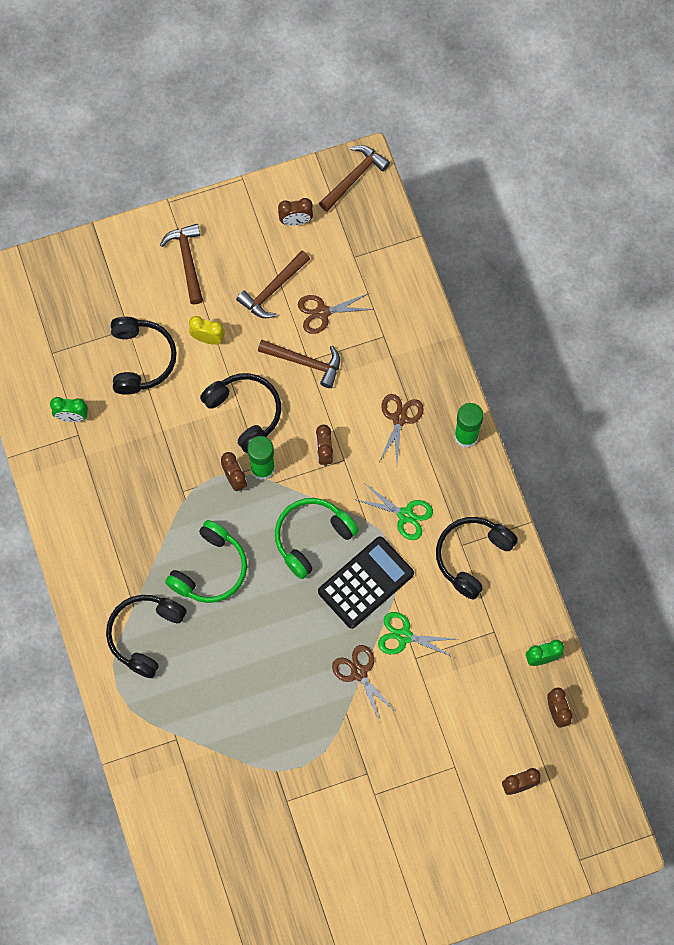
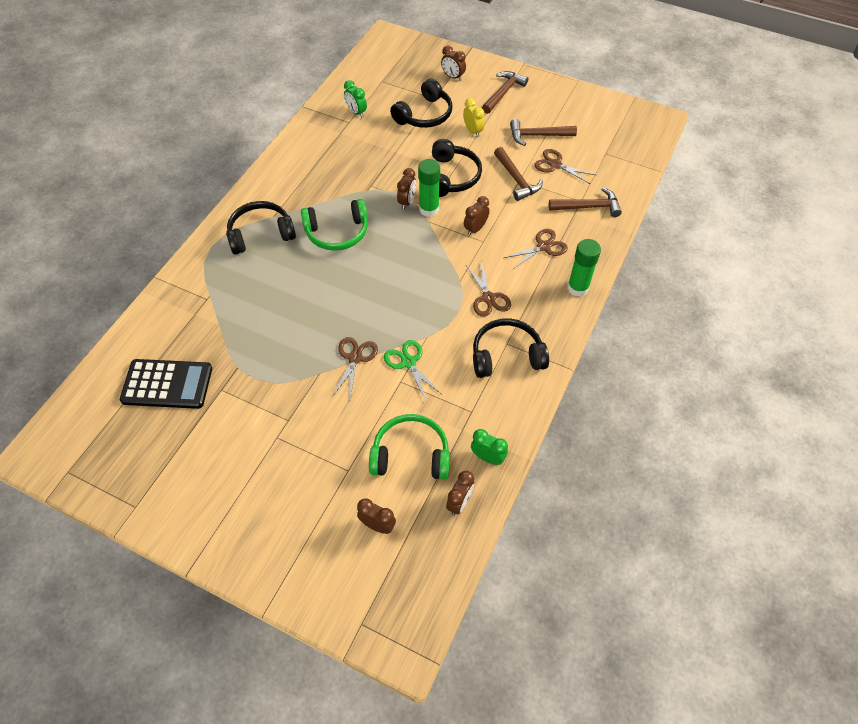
camera: 45 degrees right, 15 degrees down
(296, 221) = (588, 116): brown clock -> brown clock (453, 77)
(312, 537) = (415, 264): green headphones -> green headphones (411, 455)
(354, 177) = (647, 120): brown hammer -> brown hammer (588, 207)
(365, 582) = (419, 313): black calculator -> black calculator (167, 384)
(405, 515) = (488, 298): green scissors -> brown scissors

